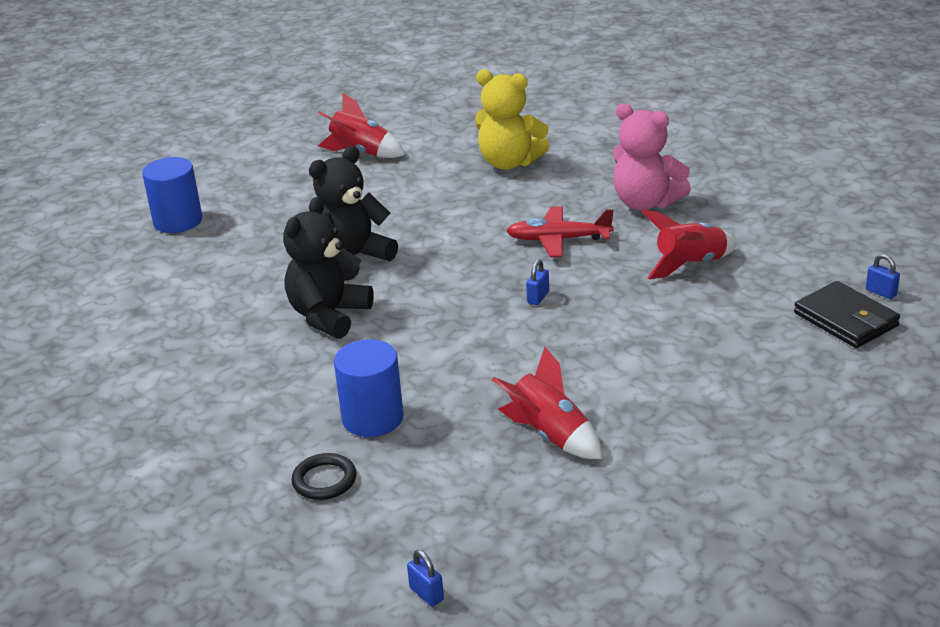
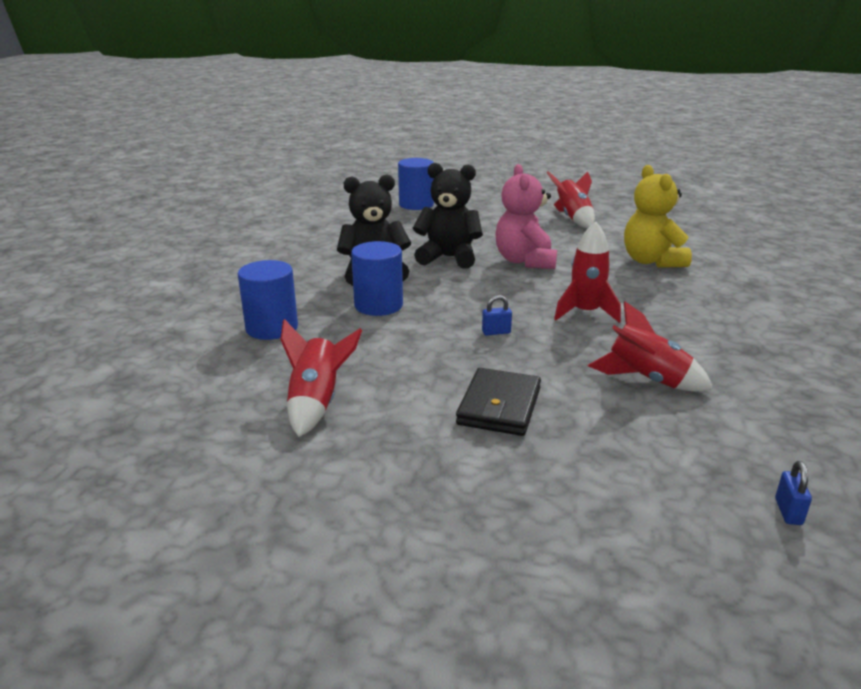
camera: 50 degrees right, 5 degrees down
(324, 480) = (185, 338): black ring -> none
(405, 339) = (378, 305): none -> blue cylinder
(426, 594) = (69, 423): blue padlock -> none
(559, 240) = (585, 313): red plane -> red rocket
(646, 203) = (700, 327): pink teddy bear -> pink teddy bear (525, 261)
(845, 319) = (699, 504): black wallet -> black wallet (499, 406)

